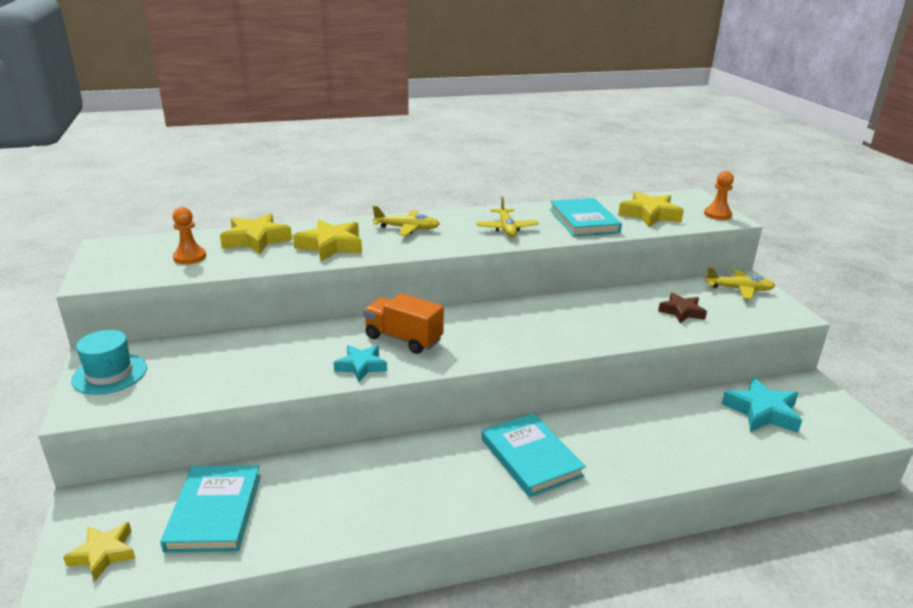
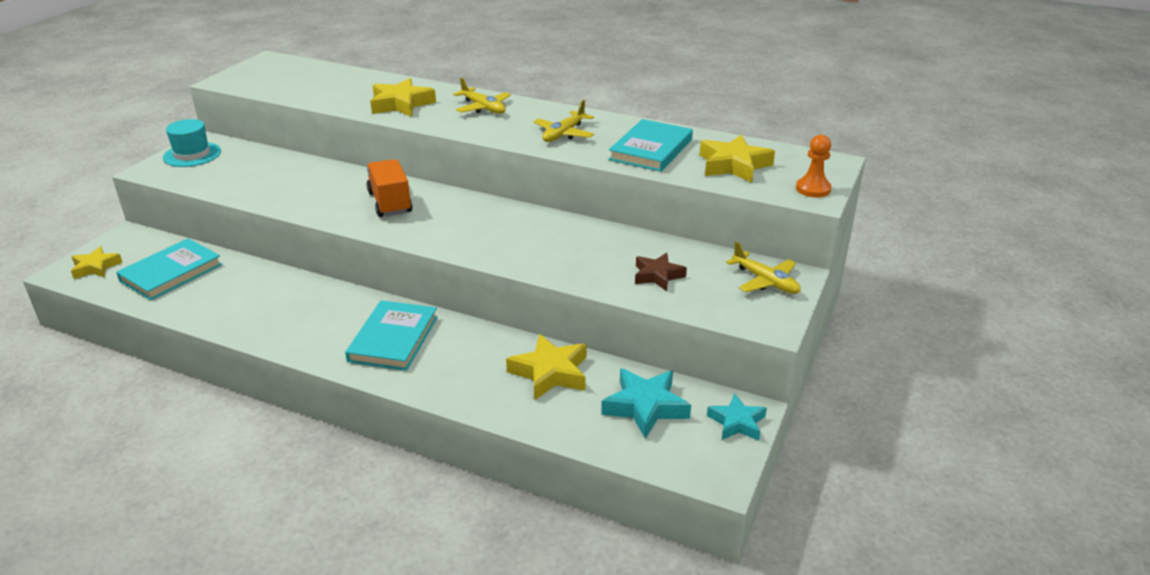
camera: 40 degrees right, 5 degrees up
(190, 257) = (299, 83): orange pawn -> none
(256, 240) = (362, 83): yellow star -> yellow star (550, 373)
(361, 366) = (330, 210): turquoise star -> turquoise star (737, 423)

